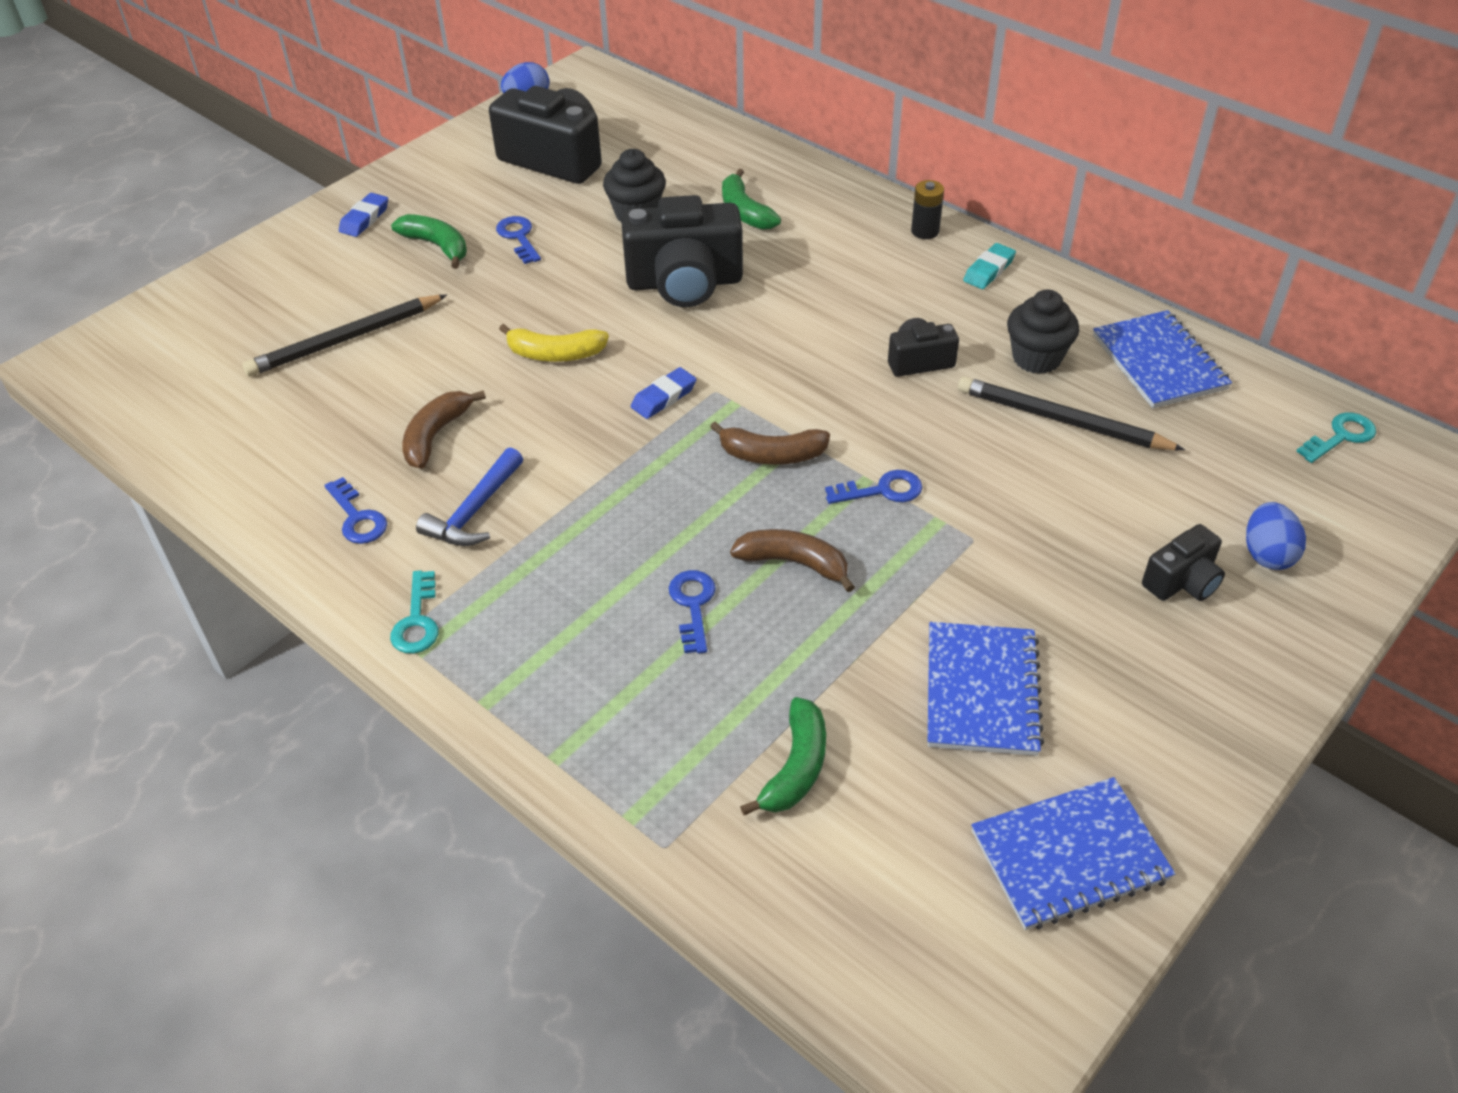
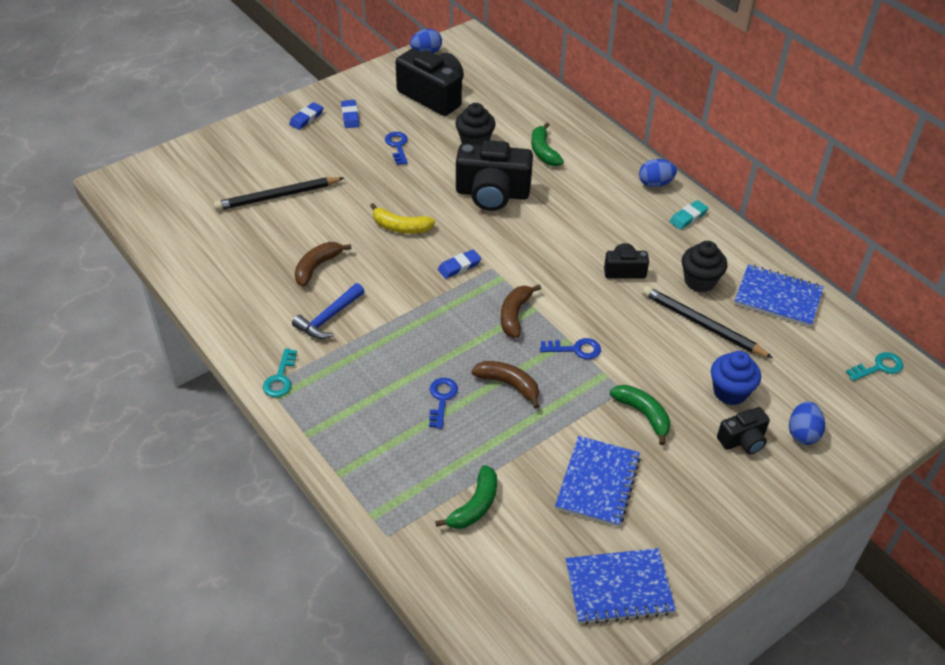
camera: 10 degrees right, 0 degrees up
(357, 517) = (260, 309): blue key -> none
(433, 206) = (350, 116): none -> blue eraser
(437, 246) = (346, 144): green banana -> green banana (643, 414)
(771, 455) = (514, 315): brown banana -> brown banana turned 90 degrees clockwise
(925, 231) = (655, 184): black battery -> blue egg
(1137, 512) = (730, 392): none -> blue cupcake
(1159, 362) = (777, 298): blue notebook -> blue notebook turned 60 degrees counterclockwise

